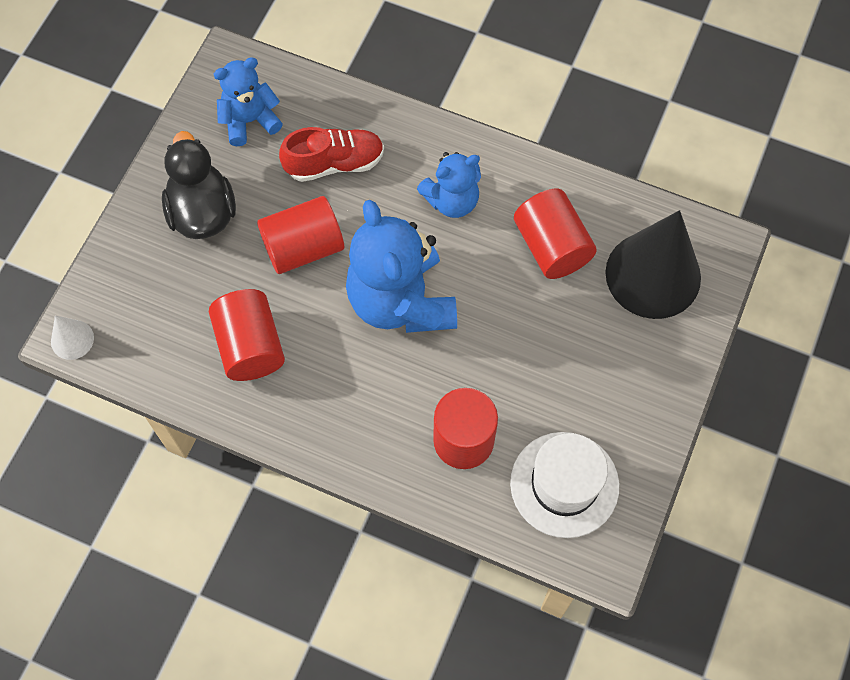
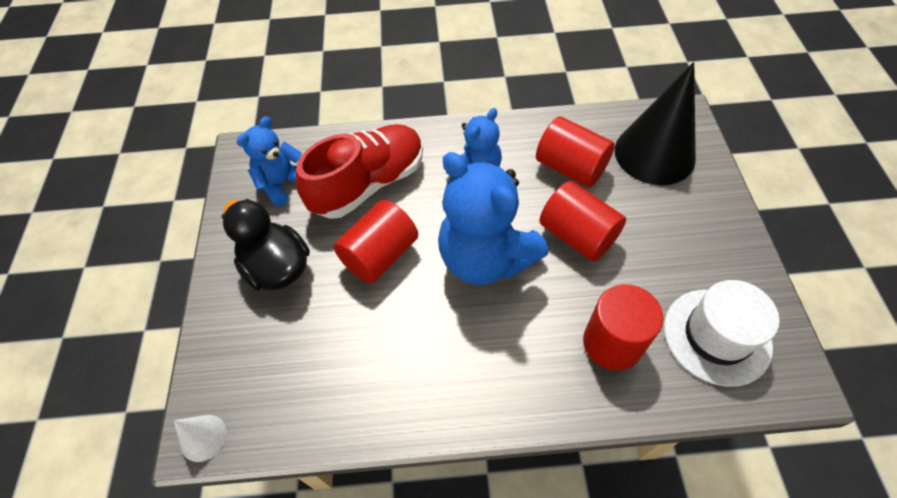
camera: 25 degrees left, 10 degrees down
(250, 346) = (380, 357): red cylinder -> red cylinder (577, 235)
(334, 163) = (369, 184): red shoe -> red shoe, size x1.50

